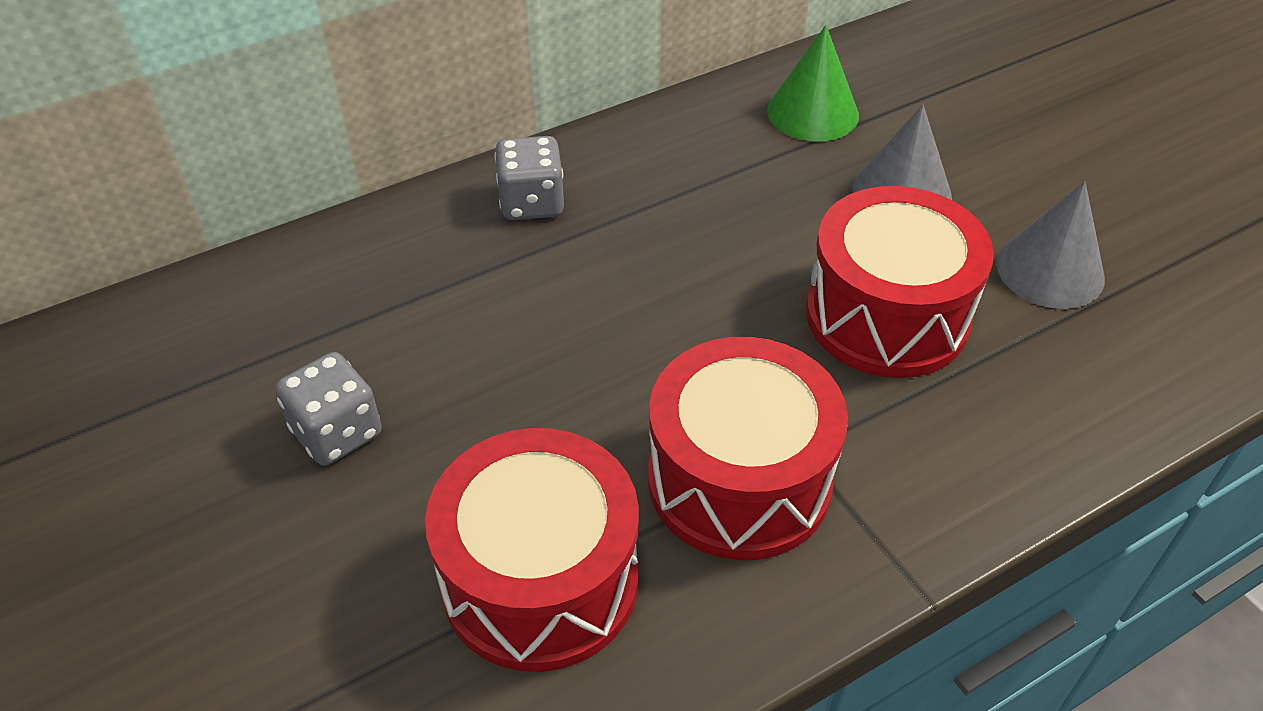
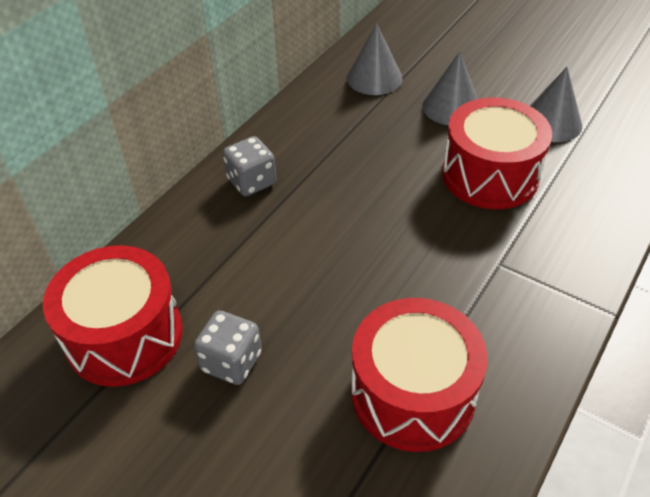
camera: 25 degrees left, 0 degrees up
(739, 480) = (478, 292): red drum -> red drum (124, 336)
(813, 112) = (374, 78): green cone -> grey cone

